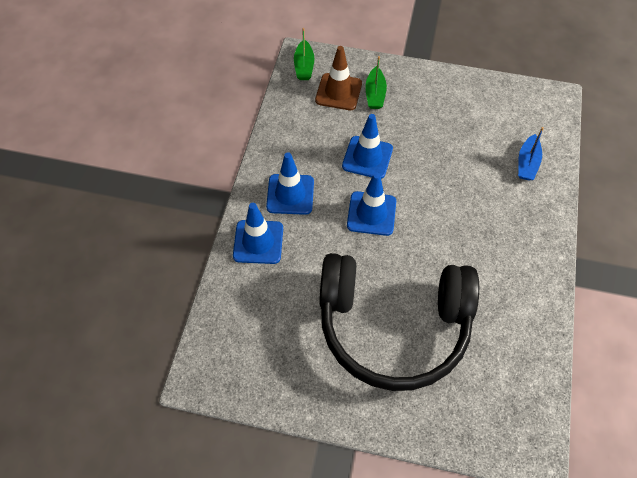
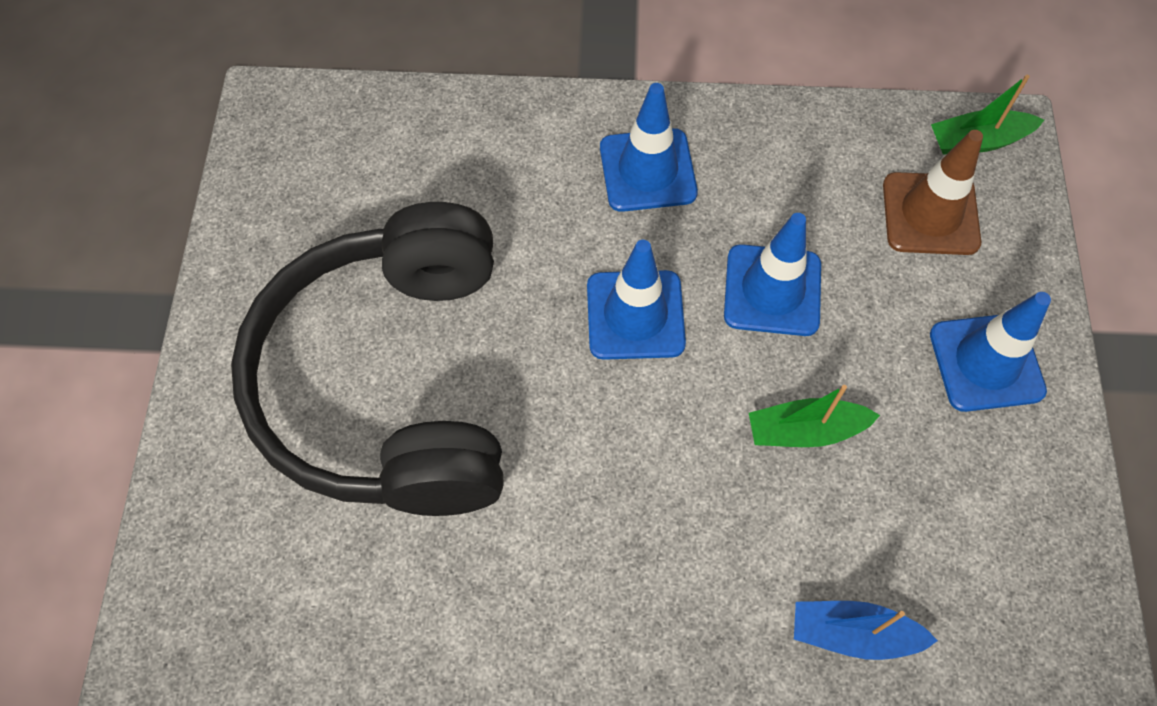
camera: 80 degrees right, 5 degrees up
(258, 242) = (533, 139): blue traffic cone -> blue traffic cone (986, 362)
(375, 94) = (950, 284): green boat -> green boat (805, 430)

